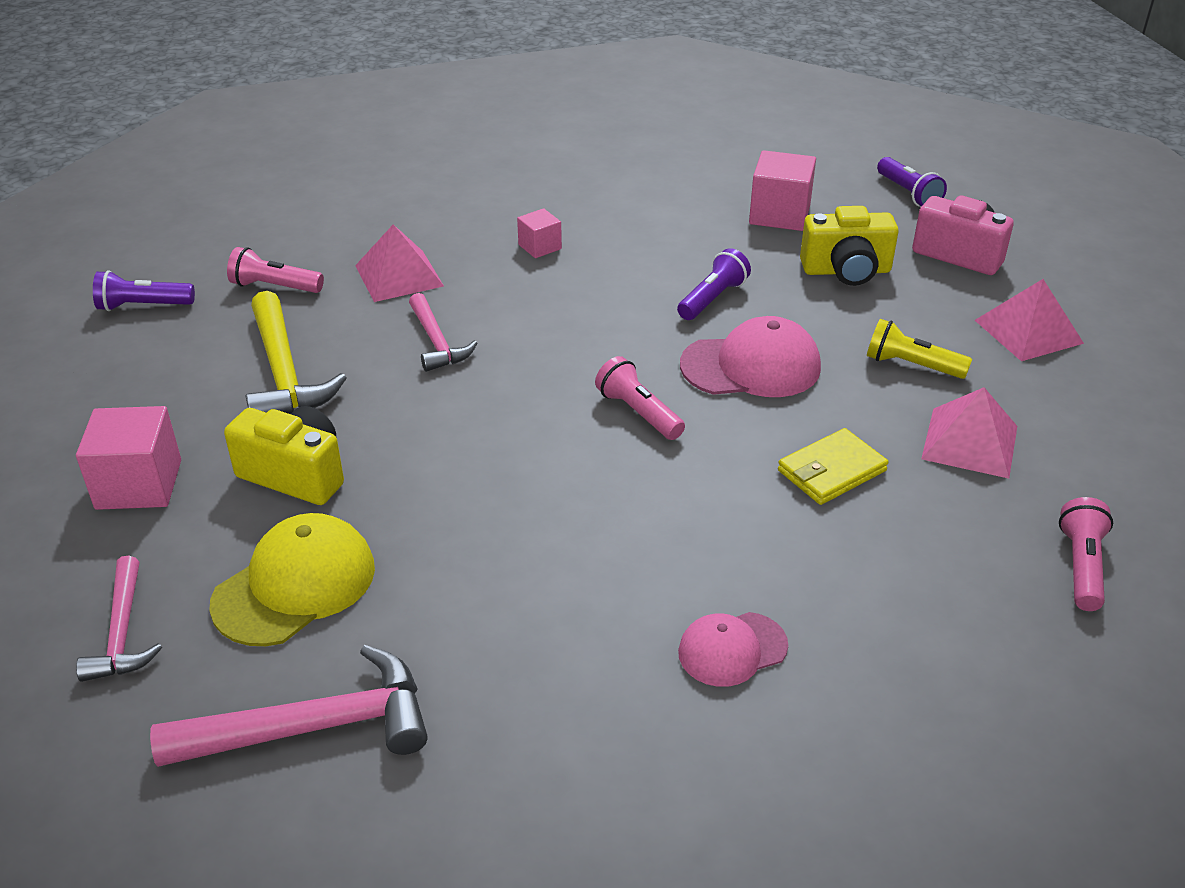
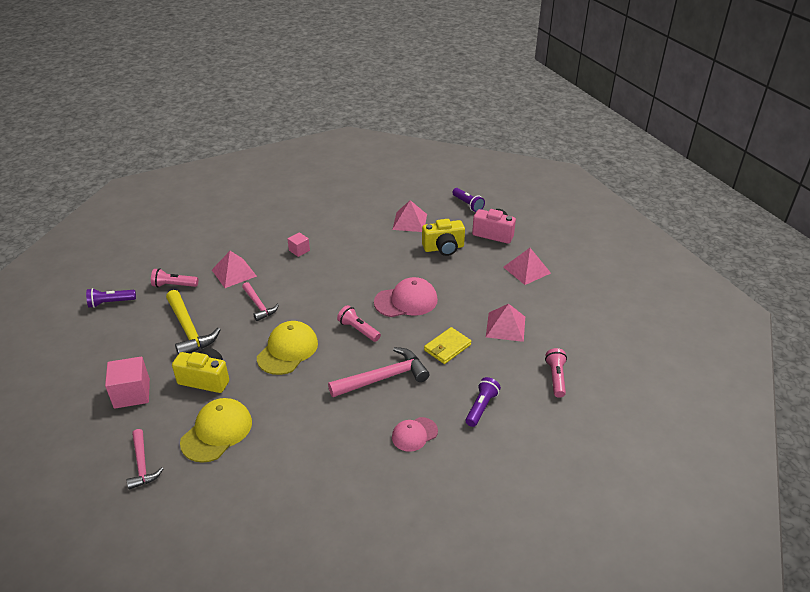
camera: 10 degrees left, 0 degrees up
(313, 727) = (239, 494): pink hammer -> pink hammer (383, 378)
(479, 436) = (288, 350): none -> yellow cap
(712, 298) = (384, 269): purple flashlight -> purple flashlight (481, 407)
(779, 214) = (410, 221): pink cube -> pink pyramid
(911, 365) = (477, 292): yellow flashlight -> none

